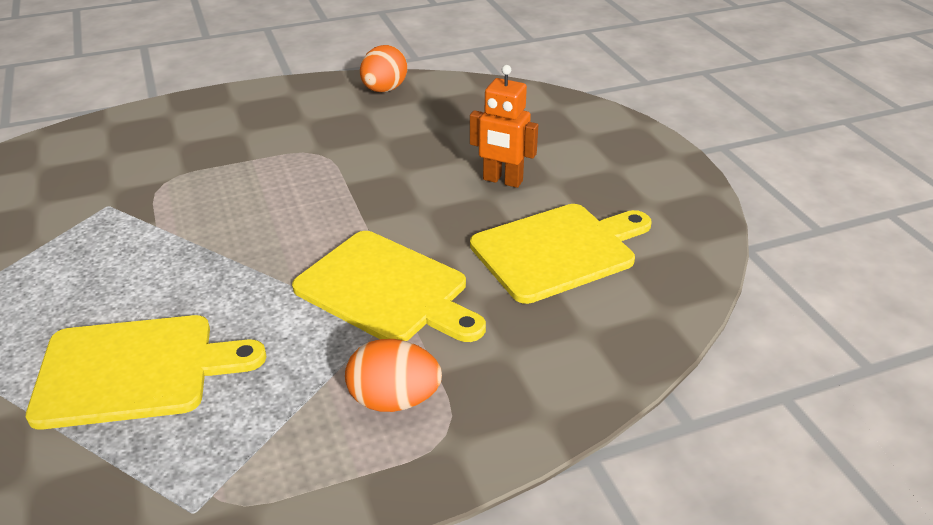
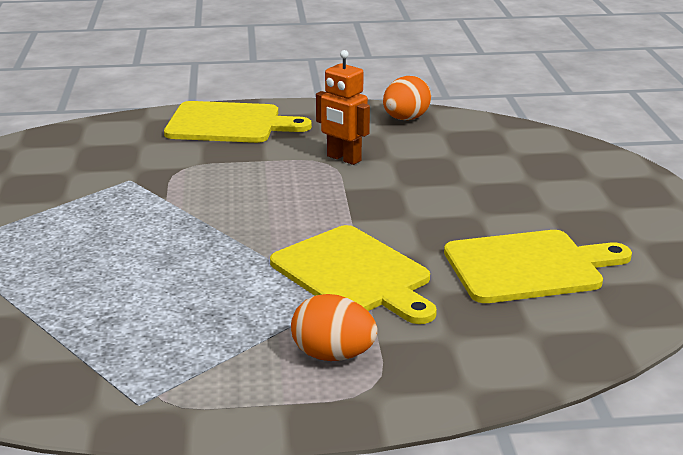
camera: 15 degrees right, 10 degrees down
(134, 370) = (119, 300): yellow cutting board -> yellow cutting board (229, 124)
(502, 180) = (495, 204): orange robot -> orange robot (343, 159)

